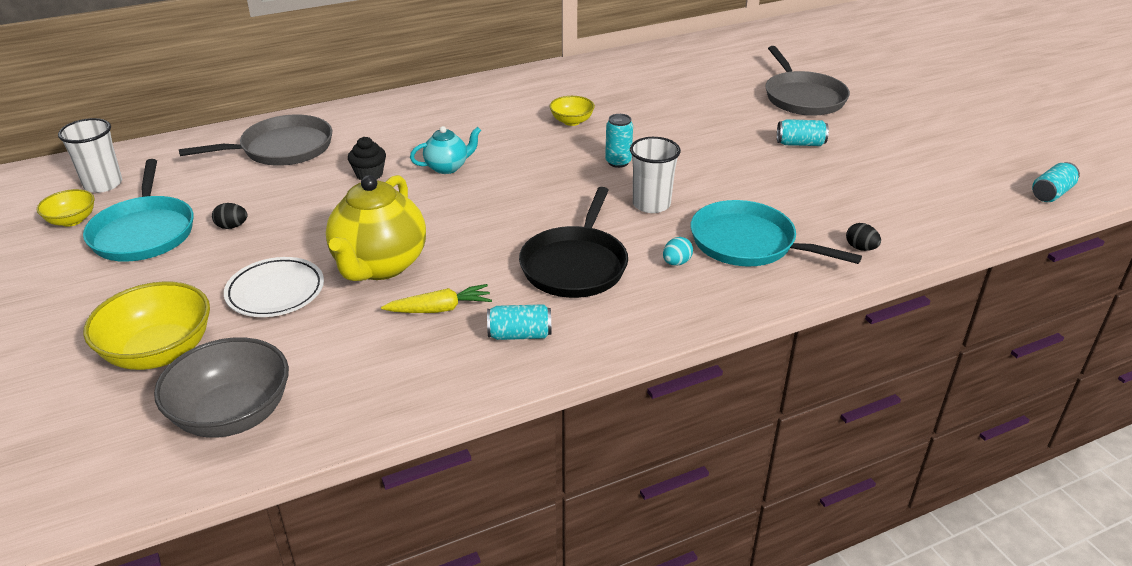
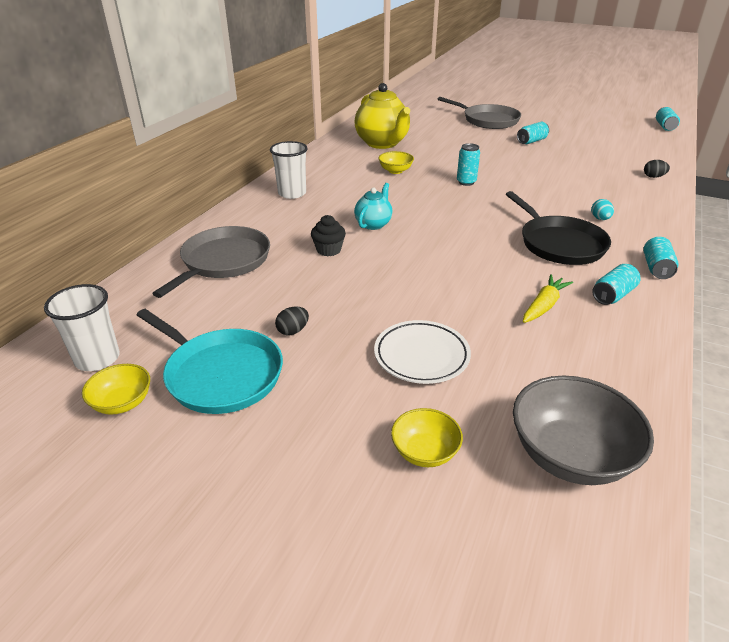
camera: 40 degrees left, 0 degrees up
(159, 352) = (425, 452): yellow bowl -> yellow bowl, size x0.55
(379, 266) = (454, 301): yellow teapot -> yellow teapot (382, 143)
(620, 336) = (656, 268): none -> turquoise can
(651, 204) = (528, 196): white cup -> white cup (292, 193)
(747, 243) = (608, 195): turquoise pan -> none

